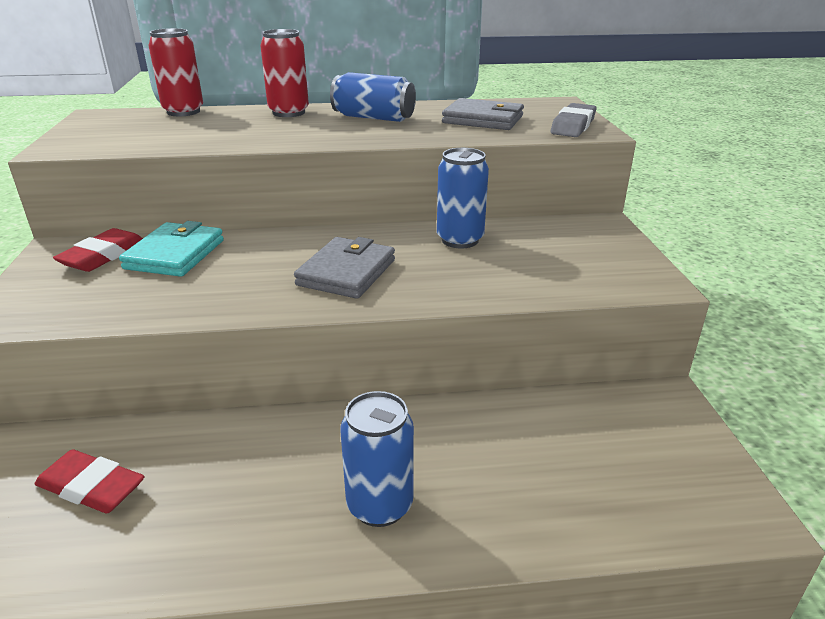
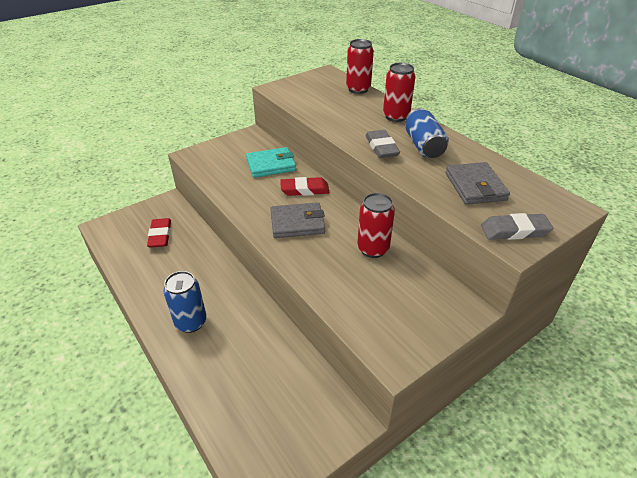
camera: 60 degrees right, 10 degrees up
(103, 256) = (254, 148): red eraser -> red eraser (304, 190)
(343, 133) = (381, 147): none -> grey eraser
(460, 240) = (373, 249): blue can -> red can

